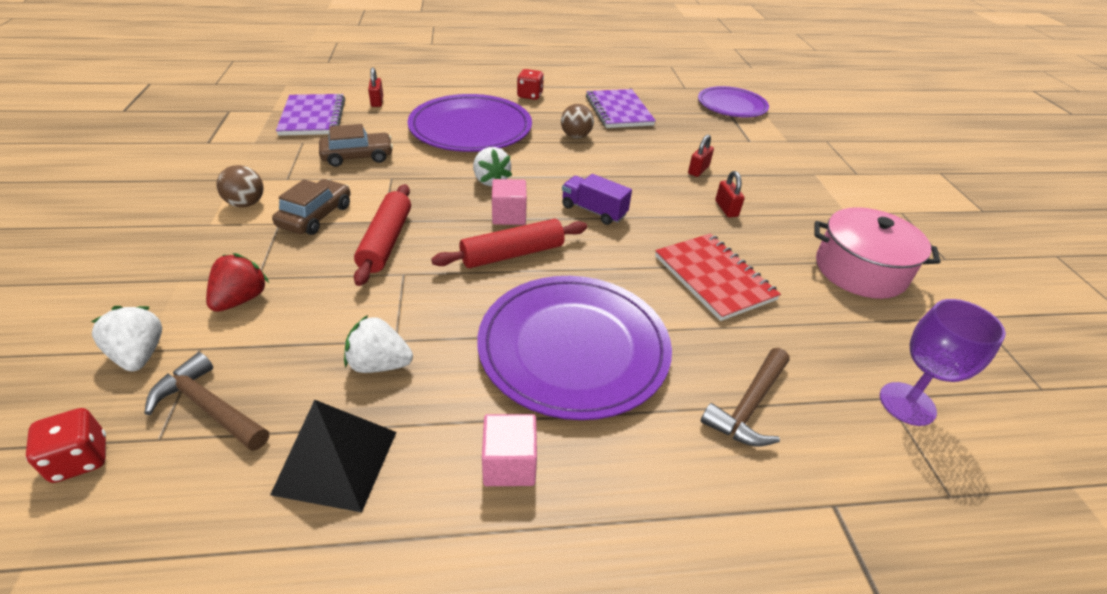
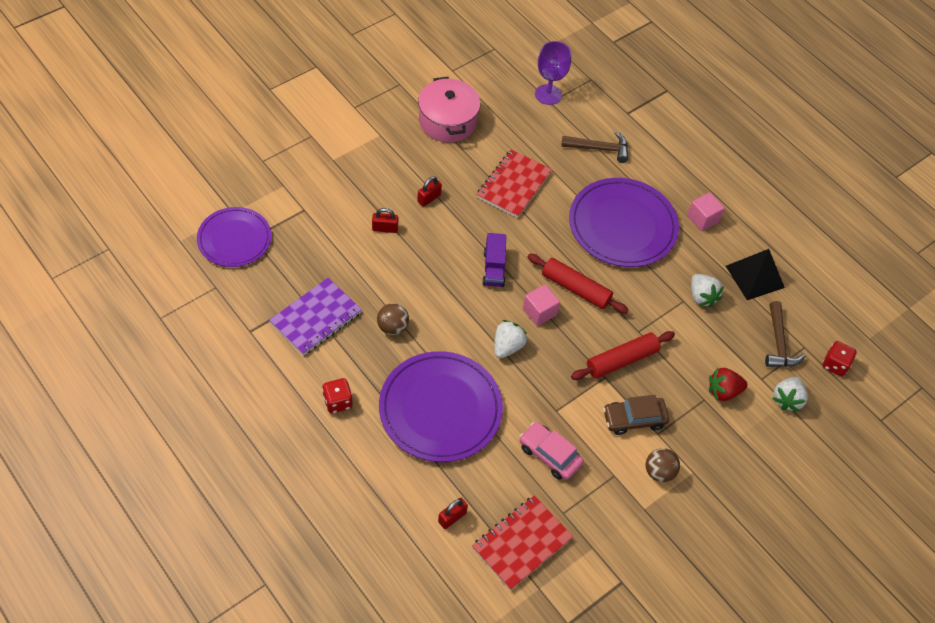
camera: 125 degrees left, 15 degrees up
(313, 117) = (521, 543): purple notebook -> red notebook
(357, 156) = (549, 455): brown car -> pink car

